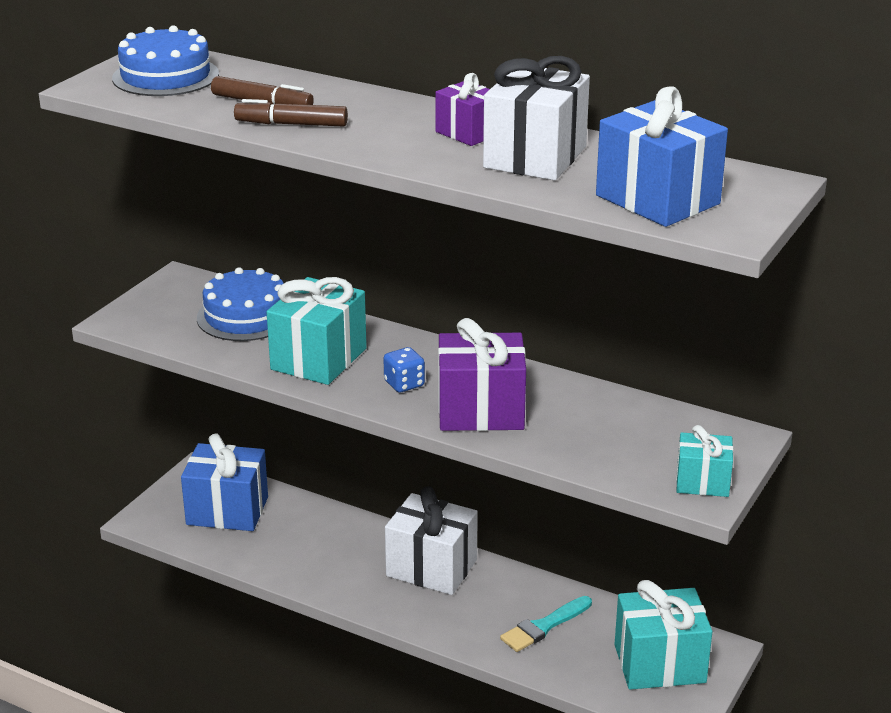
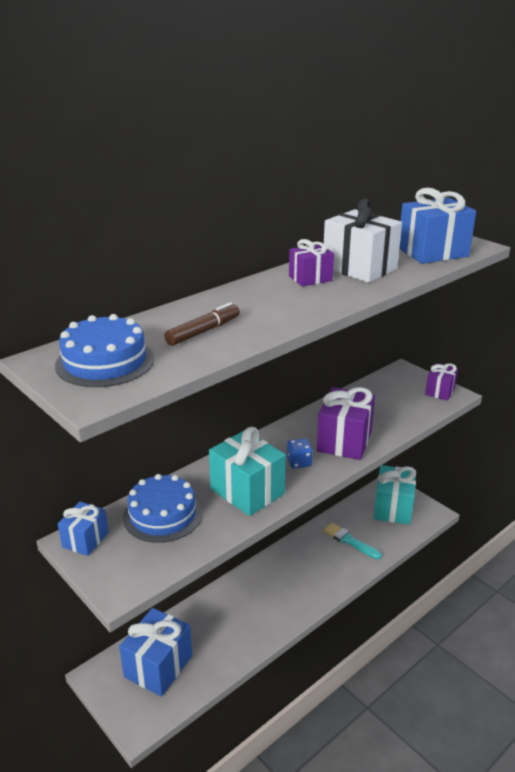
camera: 70 degrees left, 0 degrees up
(183, 284) = (85, 540): none -> blue gift
(292, 124) = (254, 326): brown marker -> none
(431, 568) = (277, 573): white gift -> none
(544, 626) = (349, 541): turquoise brush -> turquoise brush turned 150 degrees clockwise
(702, 482) = (440, 391): turquoise gift -> purple gift

